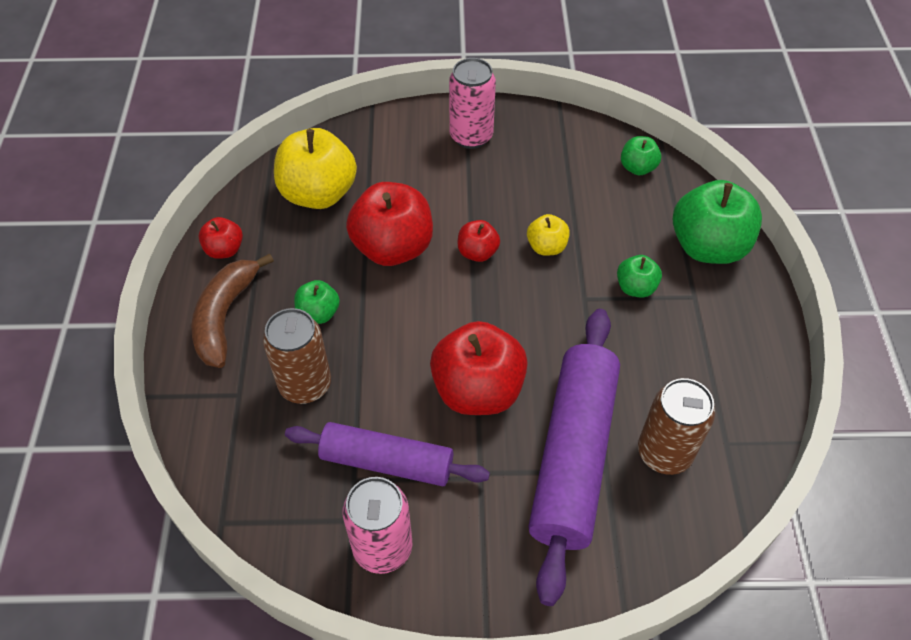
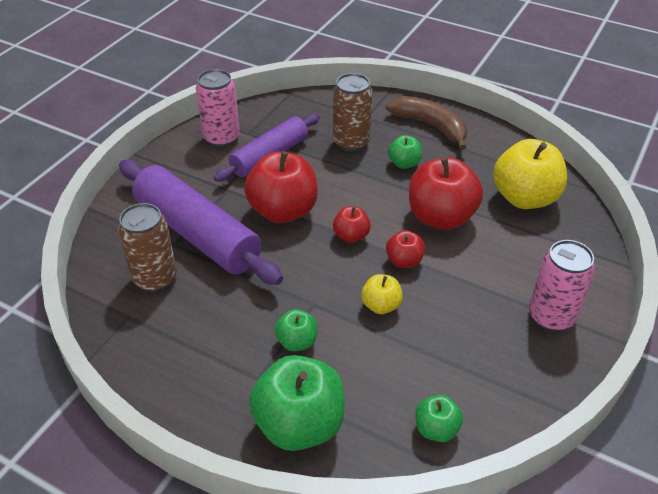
camera: 120 degrees right, 10 degrees down
(224, 250) = (491, 140): red apple -> red apple (351, 236)

